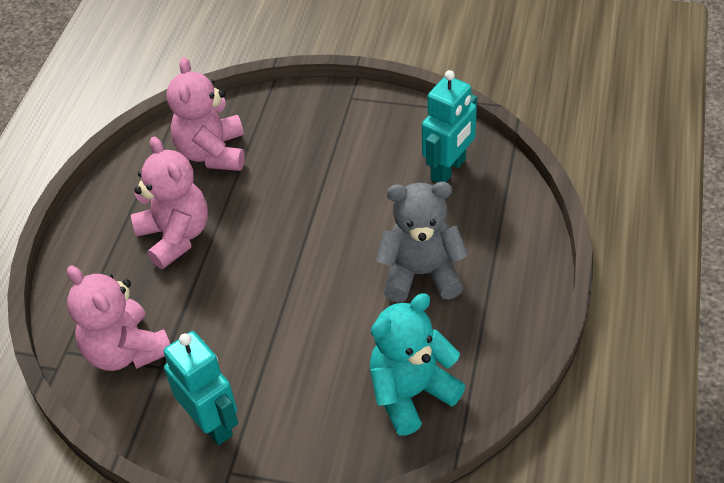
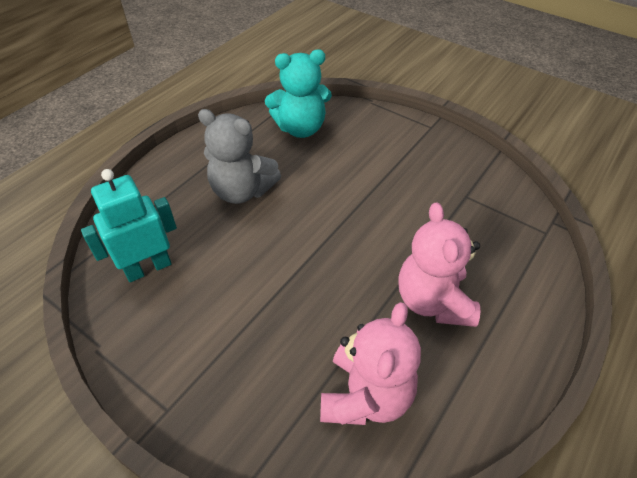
camera: 160 degrees left, 0 degrees up
(126, 351) = (493, 215): pink teddy bear -> none
(212, 423) = (435, 152): turquoise robot -> none

